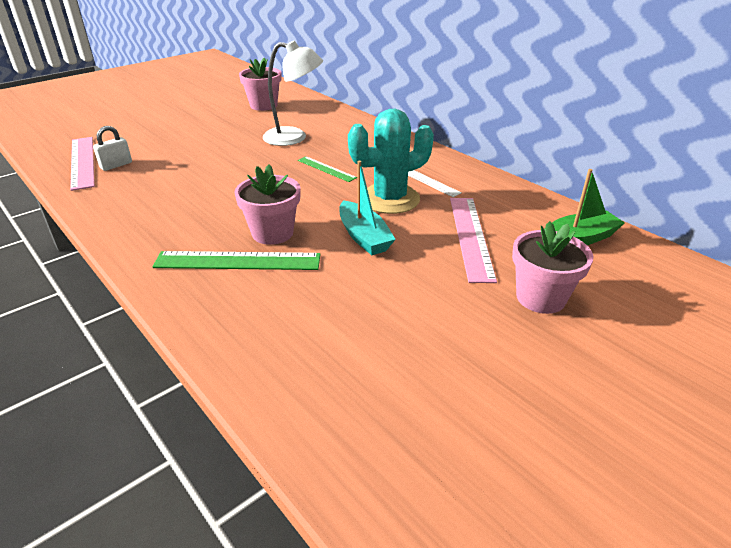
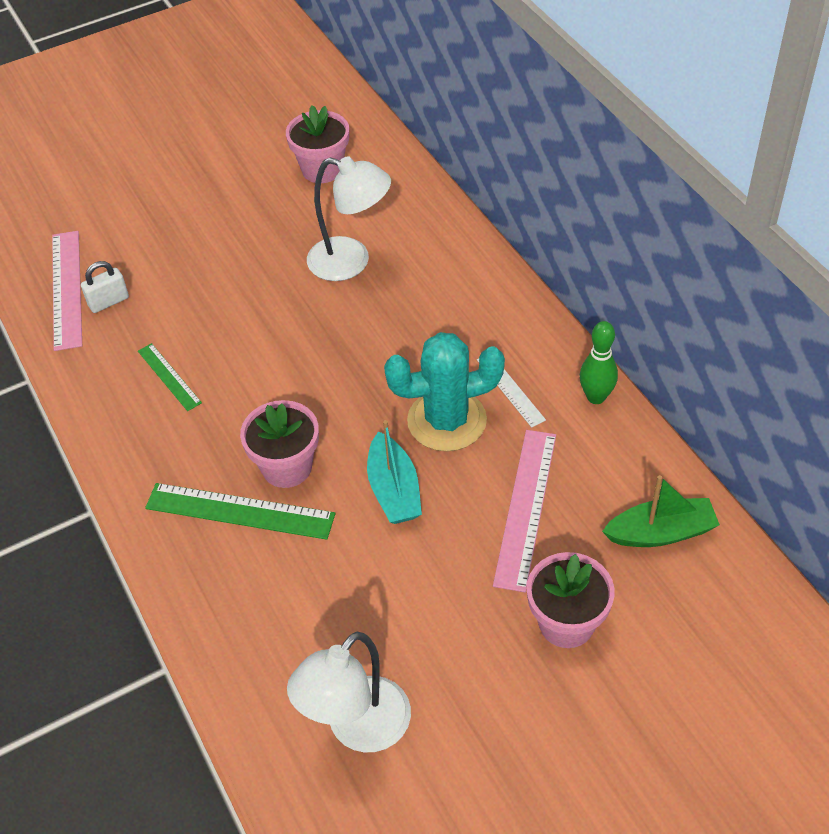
camera: 15 degrees right, 15 degrees up
(326, 169) = (380, 343): green ruler -> green ruler (169, 376)
(390, 397) = (358, 729): none -> white lamp
(490, 180) = (596, 397): none -> green bowling pin

